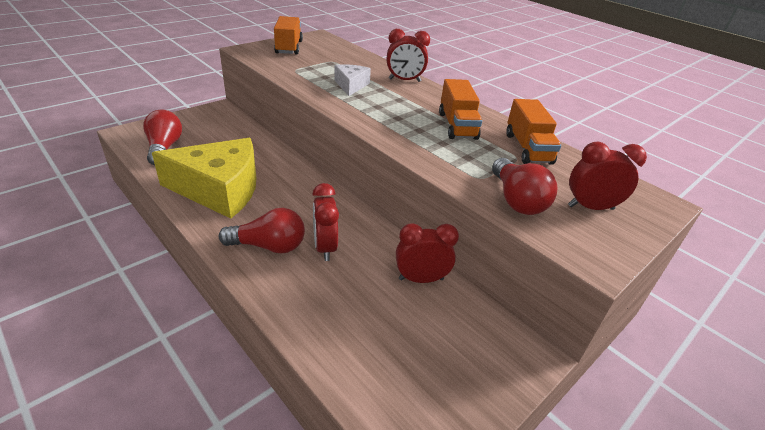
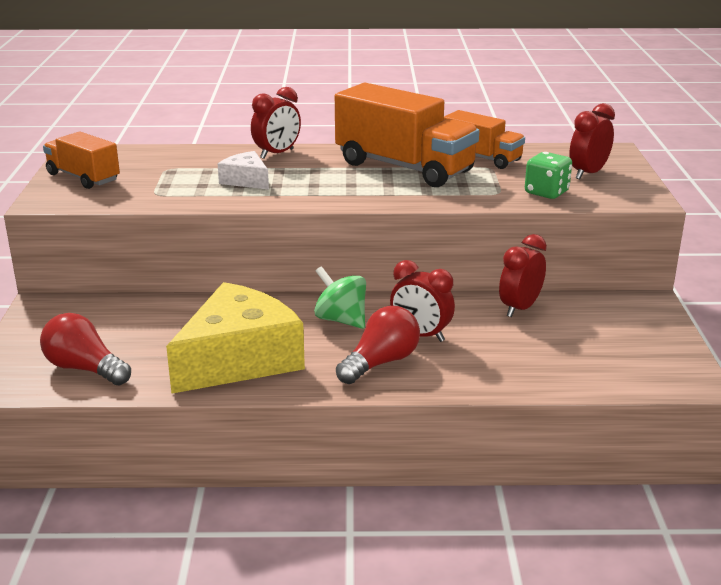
camera: 45 degrees left, 10 degrees down
(308, 205) = (341, 320): none -> green spinning top
(457, 125) = (404, 167): orange truck -> orange truck, size x1.73
(516, 200) = (546, 192): red light bulb -> green dice

